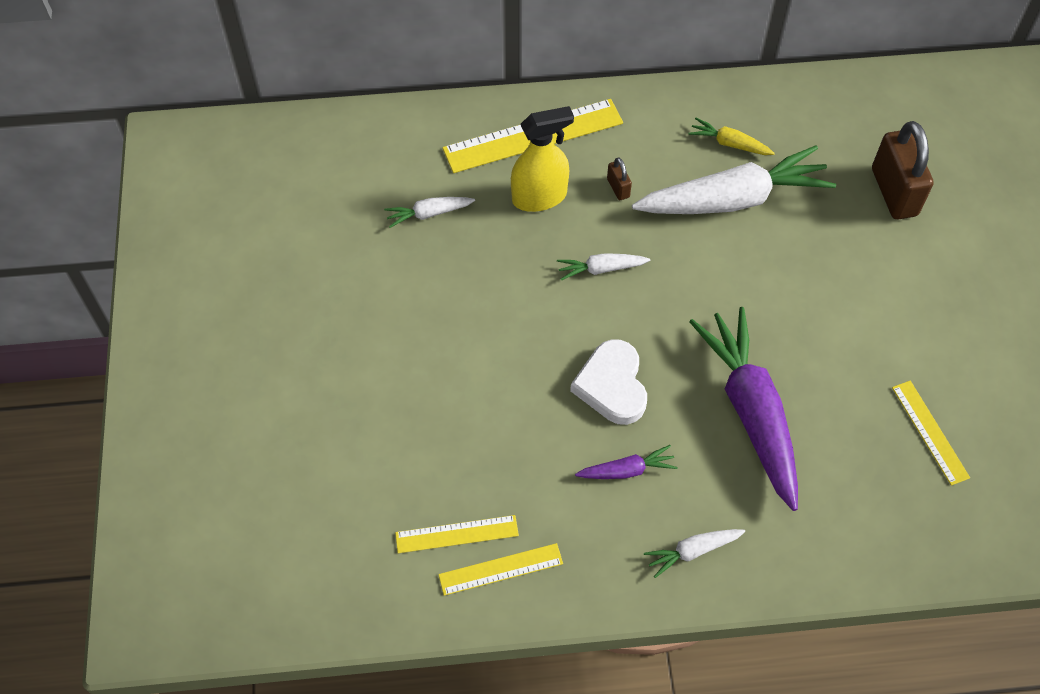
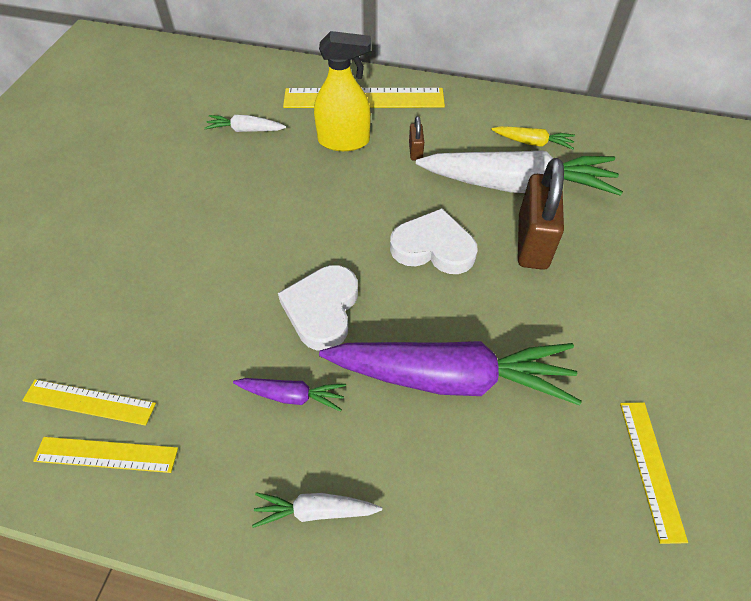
camera: 20 degrees right, 5 degrees down
(601, 269) = (366, 208): white carrot -> none
(683, 292) = (433, 247): none -> white heart
(729, 143) = (532, 143): yellow carrot -> yellow carrot turned 150 degrees clockwise
(751, 411) = (451, 378): purple carrot -> purple carrot turned 90 degrees clockwise
(894, 192) = (681, 219): brown padlock -> brown padlock (532, 242)

